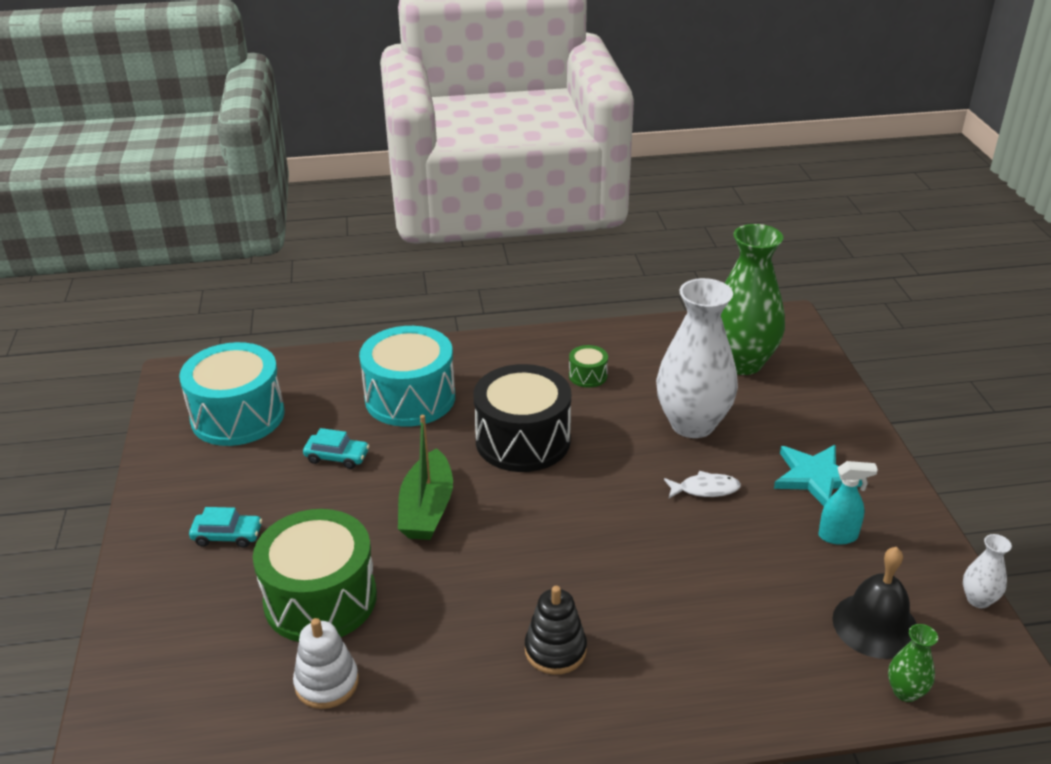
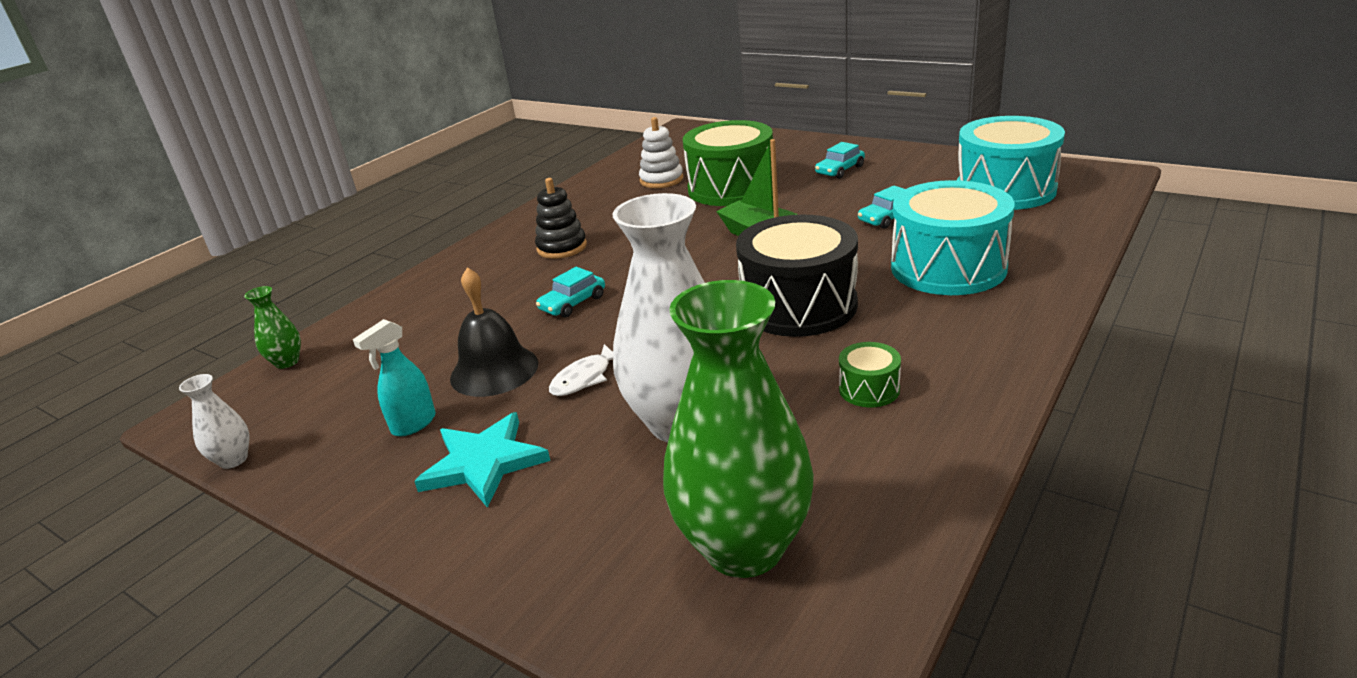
camera: 135 degrees right, 5 degrees down
(635, 563) = (573, 303): none -> turquoise car
(875, 625) = (334, 384): black bell -> black bell (494, 370)

